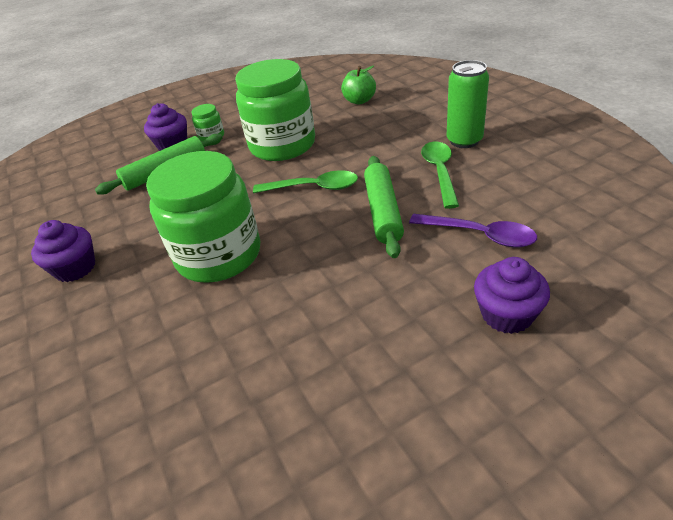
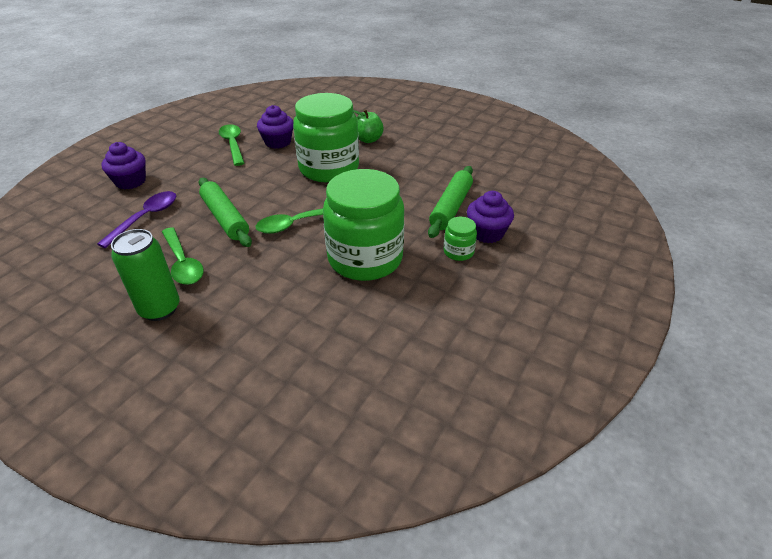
camera: 145 degrees right, 0 degrees up
(75, 268) = (416, 144): purple cupcake -> purple cupcake (278, 142)
(313, 362) = (233, 145): none -> green spoon
(359, 101) = (320, 353): green apple -> green apple (368, 139)
(479, 235) = (145, 218): purple spoon -> purple spoon turned 120 degrees clockwise

